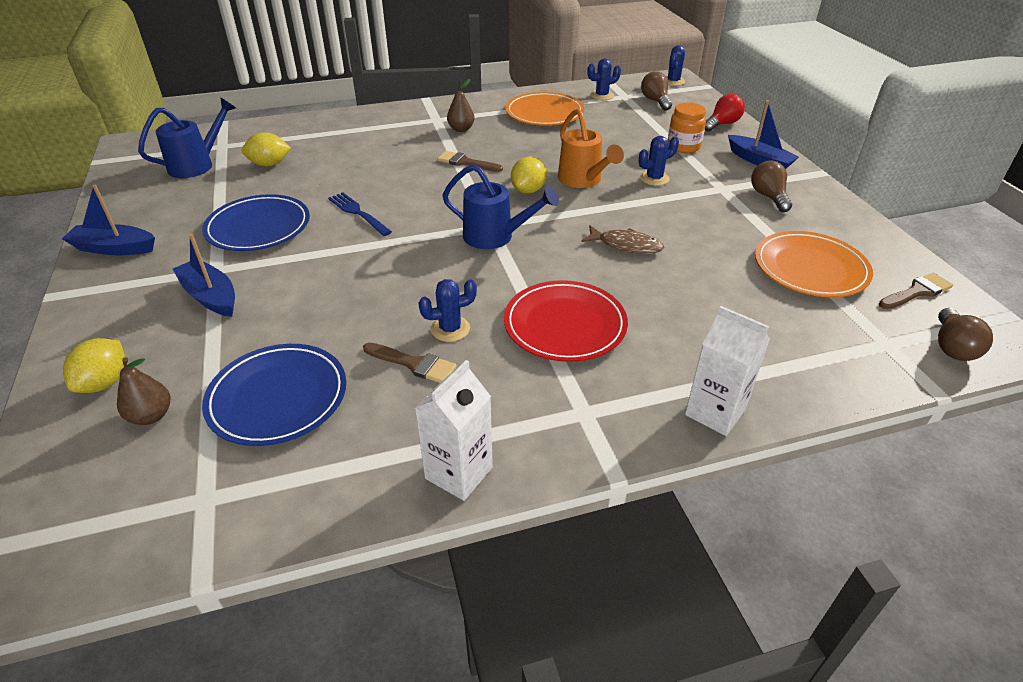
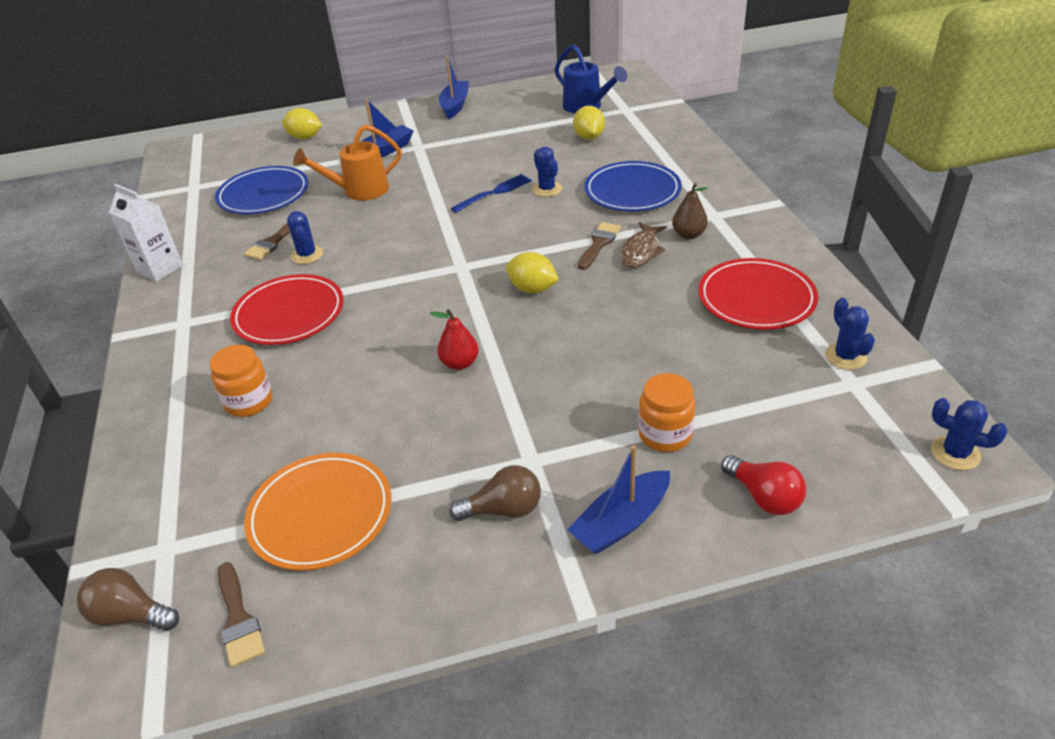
camera: 95 degrees right, 0 degrees up
(151, 416) = (268, 158): brown pear -> none
(258, 227) = (476, 152): blue plate -> blue plate (632, 191)
(495, 237) = (439, 271): blue watering can -> none
(544, 113) = (756, 298): orange plate -> red plate
(583, 180) = (556, 330): orange watering can -> orange watering can (359, 191)
(626, 245) = (406, 358): brown fish -> brown fish (641, 251)
(628, 219) = (460, 363): none -> red pear
(654, 178) = (561, 393): blue cactus -> blue cactus (547, 189)
(655, 101) = (844, 419): brown light bulb -> none
(703, 329) = (249, 402): none -> orange jar
(715, 412) = (144, 395): white carton -> none

